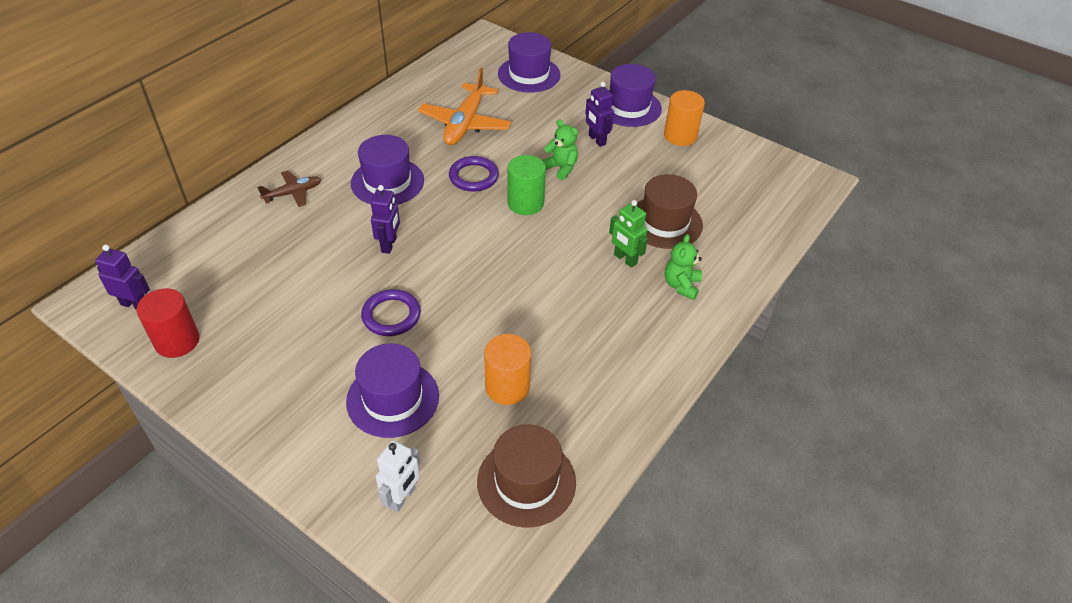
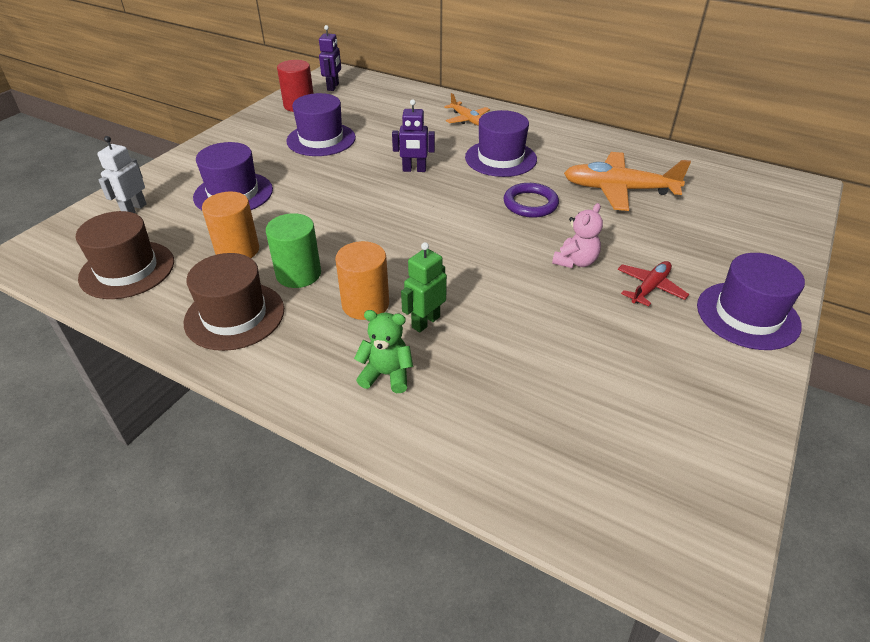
camera: 85 degrees right, 5 degrees down
(293, 193) = (467, 119): brown plane -> orange plane
(391, 315) = (326, 181): purple ring -> none
(402, 498) = (134, 209): white robot -> white robot turned 90 degrees clockwise
(525, 203) = (500, 240): green cylinder -> green cylinder (298, 274)
(529, 74) = (751, 224): purple hat -> purple hat (321, 139)
(561, 168) = (575, 261): green teddy bear -> pink teddy bear
(597, 140) = (650, 288): purple robot -> red plane
(664, 222) = (505, 357): brown hat -> brown hat (234, 315)
(680, 136) = (714, 373): orange cylinder -> orange cylinder (365, 304)

